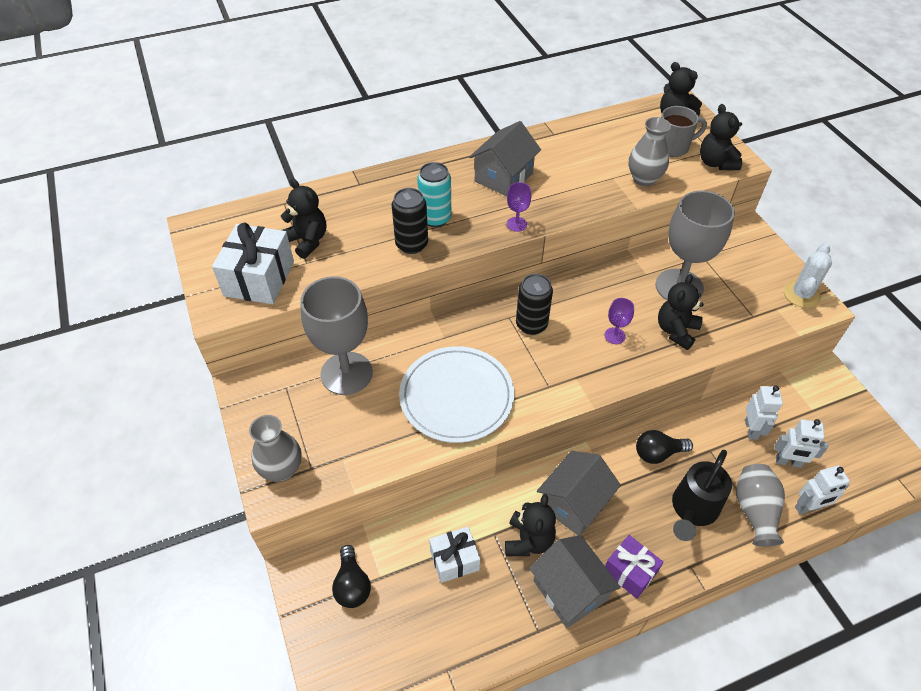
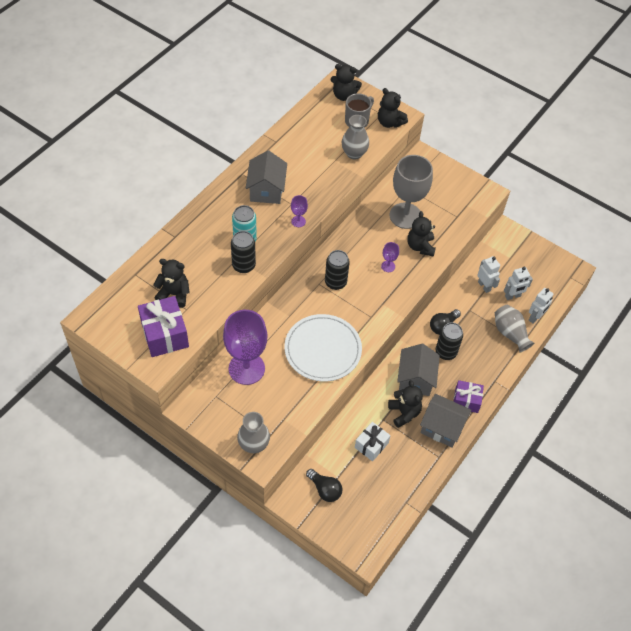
camera: 35 degrees left, 5 degrees up
(259, 278) = (165, 334): white gift -> purple gift
(346, 373) = (246, 368): grey goblet -> purple goblet
(640, 489) = (446, 352): none -> black can
(692, 510) = (479, 350): black watering can -> none
(801, 294) = (475, 189): white cactus -> none

